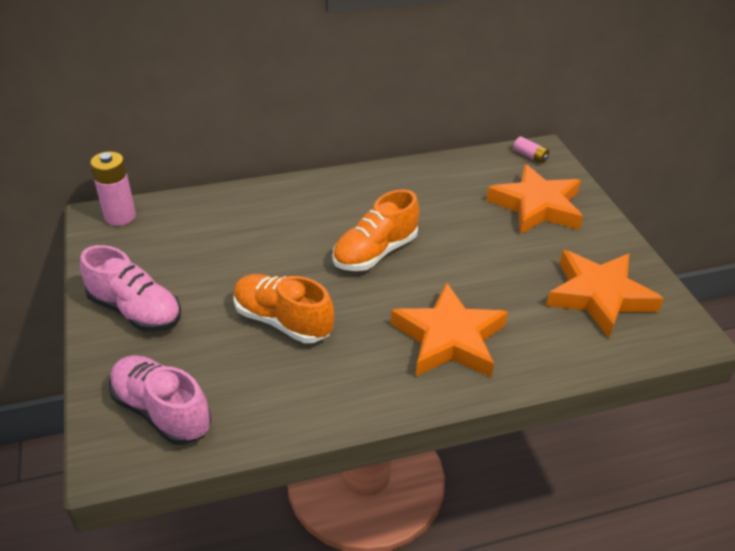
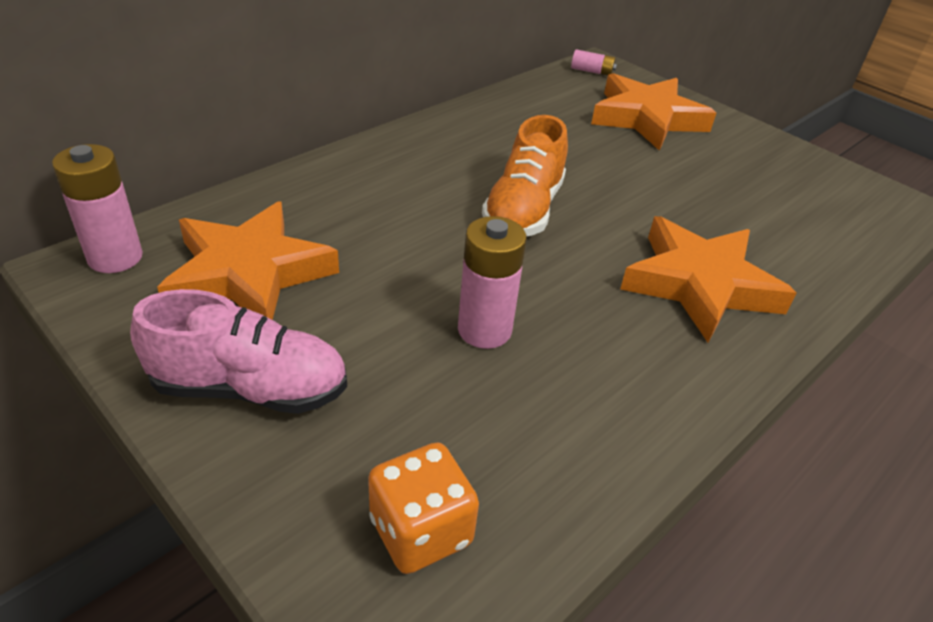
camera: 30 degrees left, 0 degrees up
(162, 411) = (420, 531): pink shoe -> orange dice
(282, 321) = (484, 330): orange shoe -> pink battery
(599, 296) = (795, 192): orange star -> orange star (249, 273)

